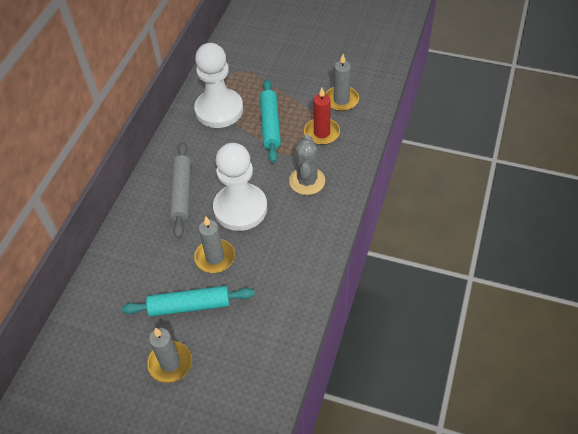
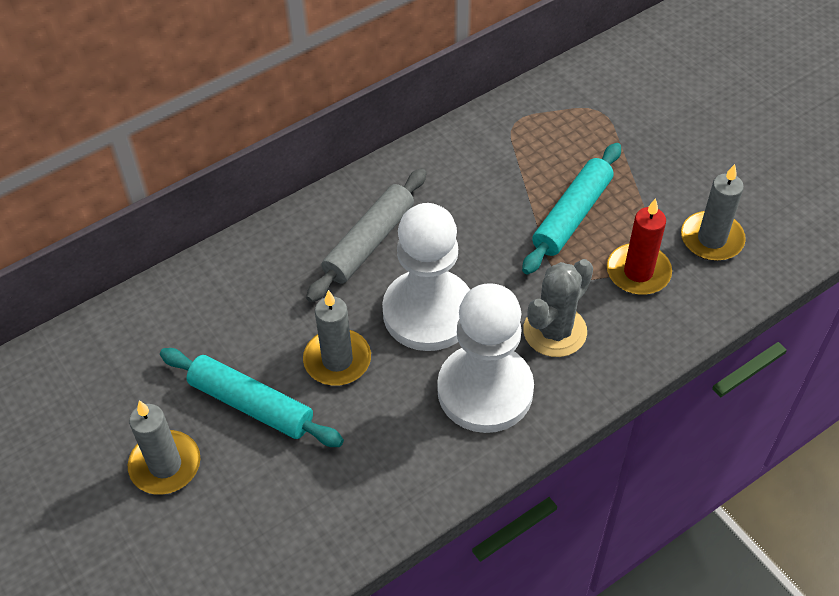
camera: 35 degrees right, 0 degrees up
(219, 110) = (518, 152): white pawn -> white pawn (485, 390)

